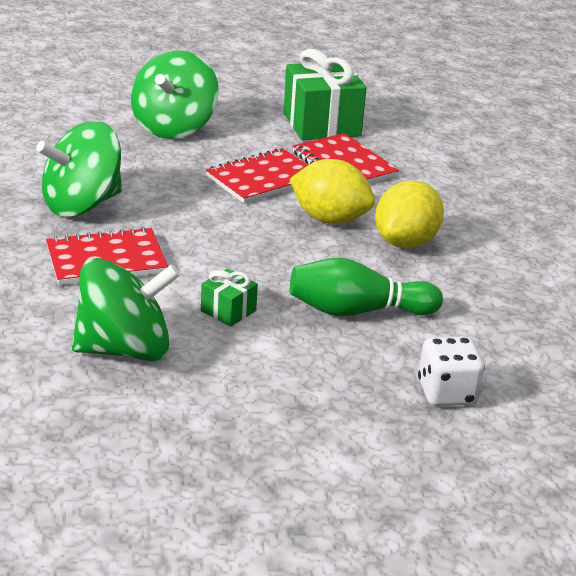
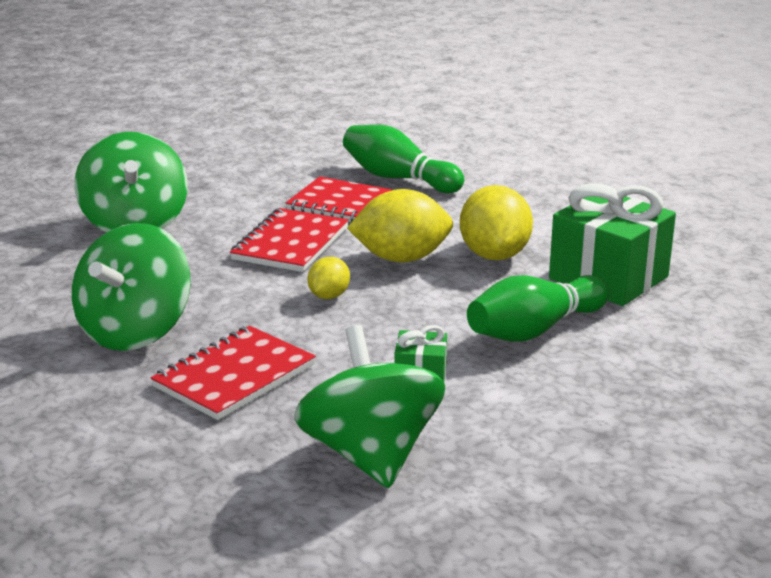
camera: 30 degrees left, 5 degrees down
(125, 349) = (370, 455): green spinning top -> green spinning top turned 60 degrees counterclockwise
(240, 228) = (329, 296): none -> yellow lemon
(321, 124) = (280, 177): green gift -> green gift (608, 278)
(412, 155) = (398, 178): none -> green bowling pin
(447, 393) = (700, 370): white dice -> none

